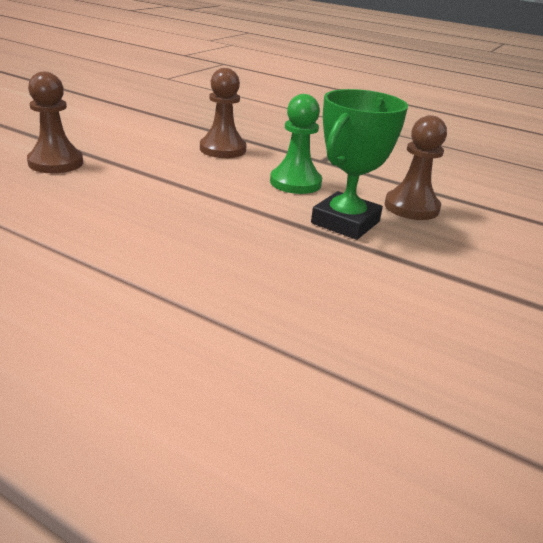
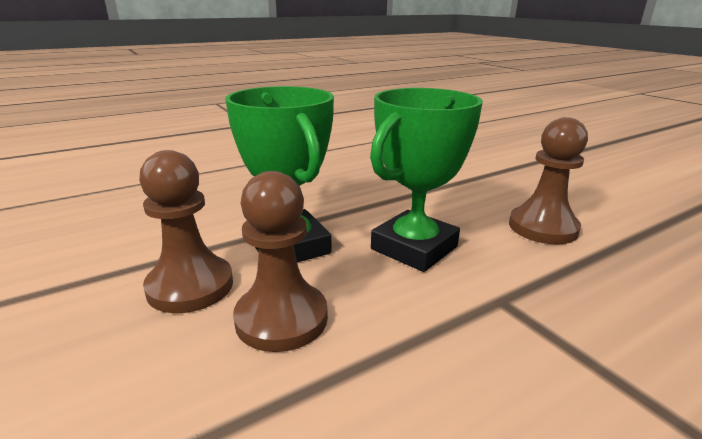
camera: 120 degrees right, 5 degrees down
(56, 163) = (491, 155): brown pawn -> brown pawn (190, 286)
(295, 183) = (414, 248): green pawn -> green trophy

